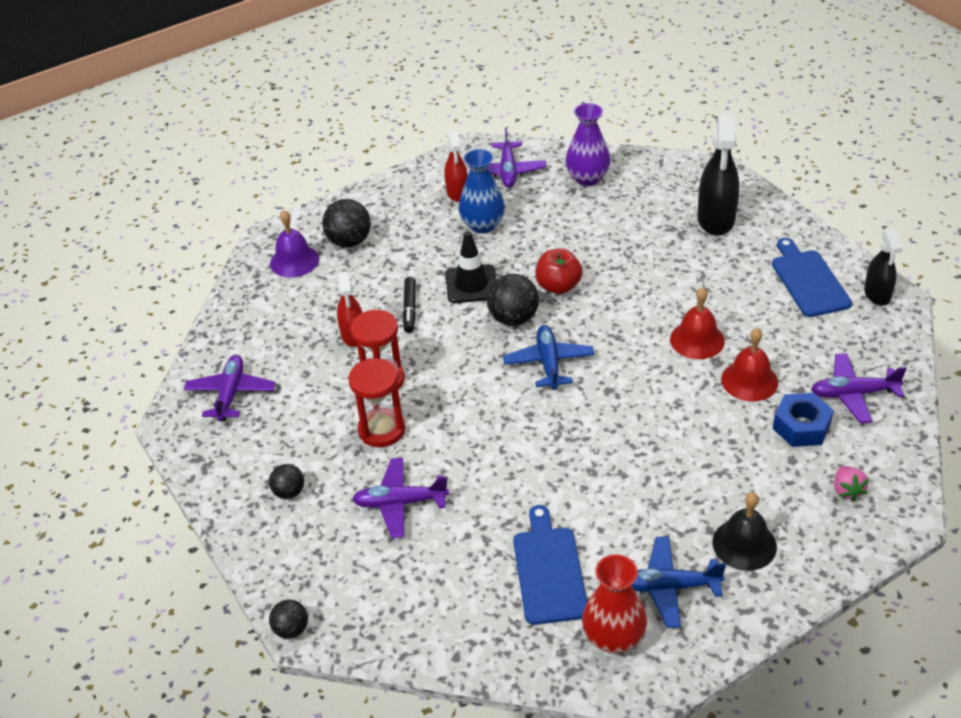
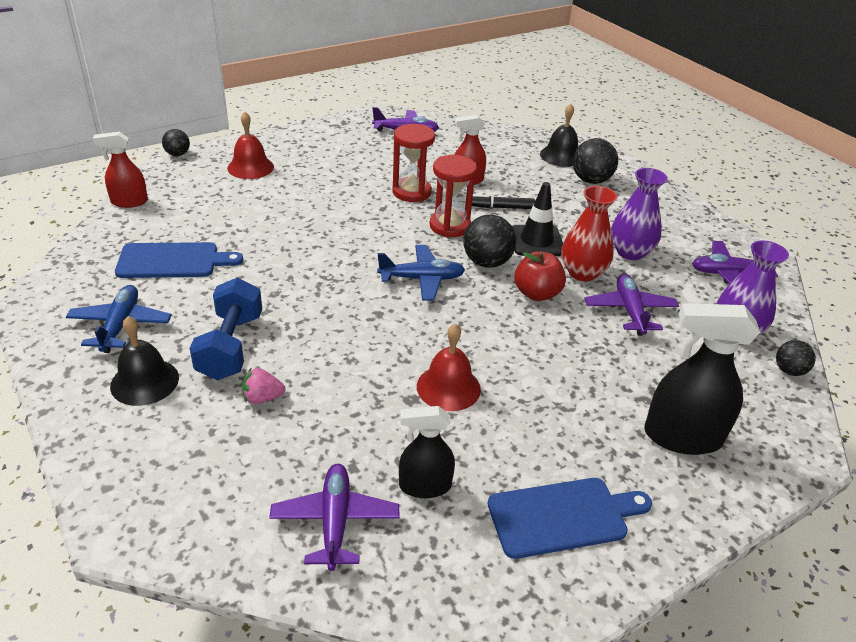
camera: 85 degrees right, 5 degrees down
(289, 492) = (301, 153): black ball -> black ball (789, 370)
(294, 261) = (561, 156): purple bell -> black bell
(382, 430) = (354, 190): red hourglass -> red hourglass (450, 226)
(400, 503) = (273, 196): purple plane -> purple plane (629, 311)
(457, 193) = (680, 239): red spray bottle -> red spray bottle (129, 202)
(482, 225) = (630, 252): blue vase -> purple vase
(613, 637) = (87, 288): red vase -> red vase (582, 272)
(680, 490) = (230, 346): none -> blue dumbbell
(749, 380) = (375, 422): red bell -> red bell (250, 167)
(801, 426) = (291, 457): blue nut -> none
(847, 490) = (180, 480): pink strawberry -> pink strawberry (262, 398)
(877, 294) = (537, 598): black spray bottle -> black spray bottle (424, 486)

